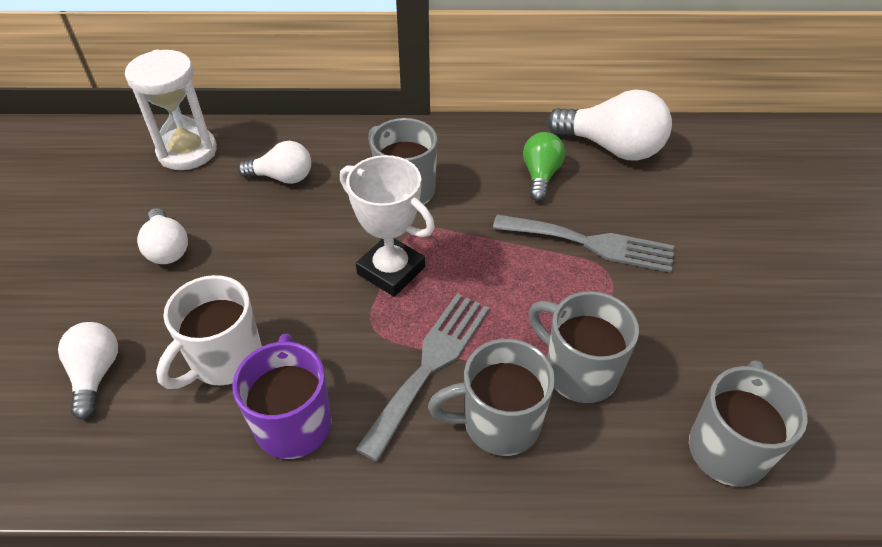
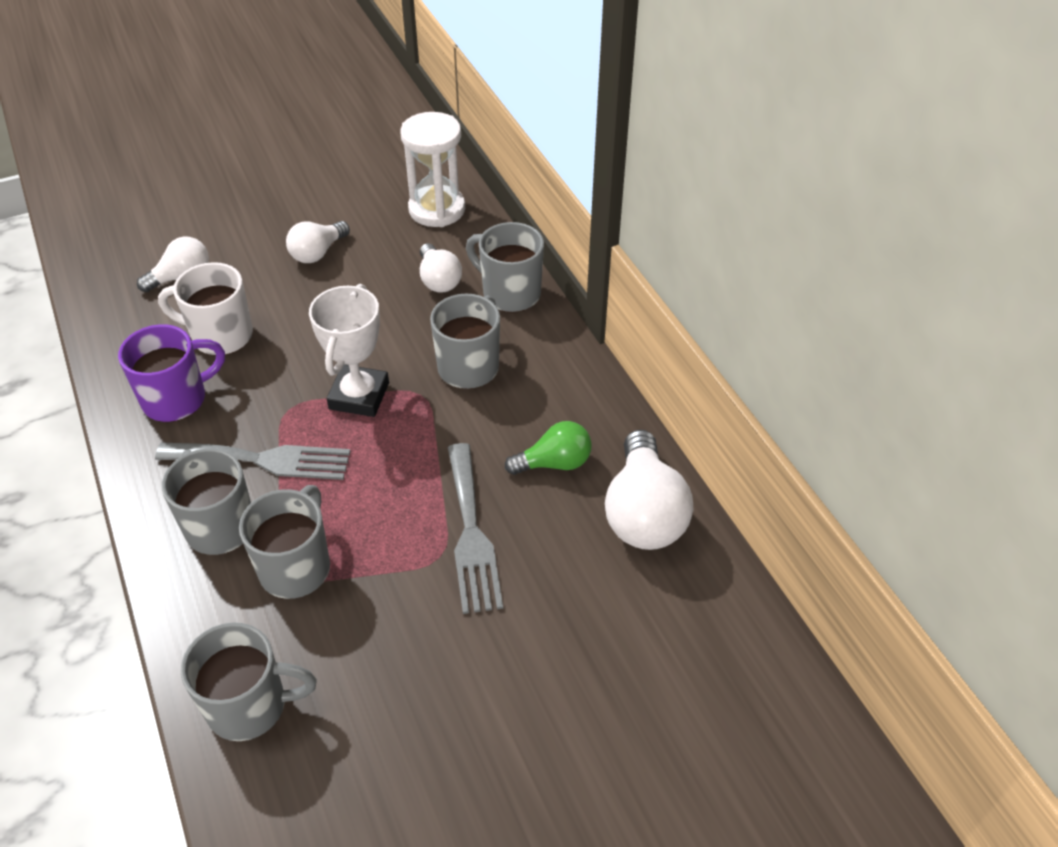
camera: 65 degrees right, 0 degrees up
(335, 142) = (510, 293): none -> grey mug

